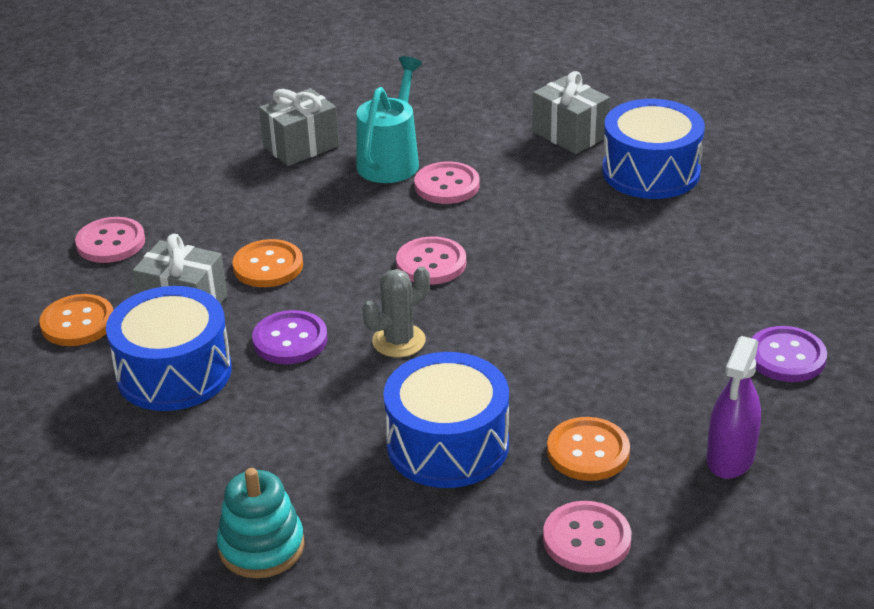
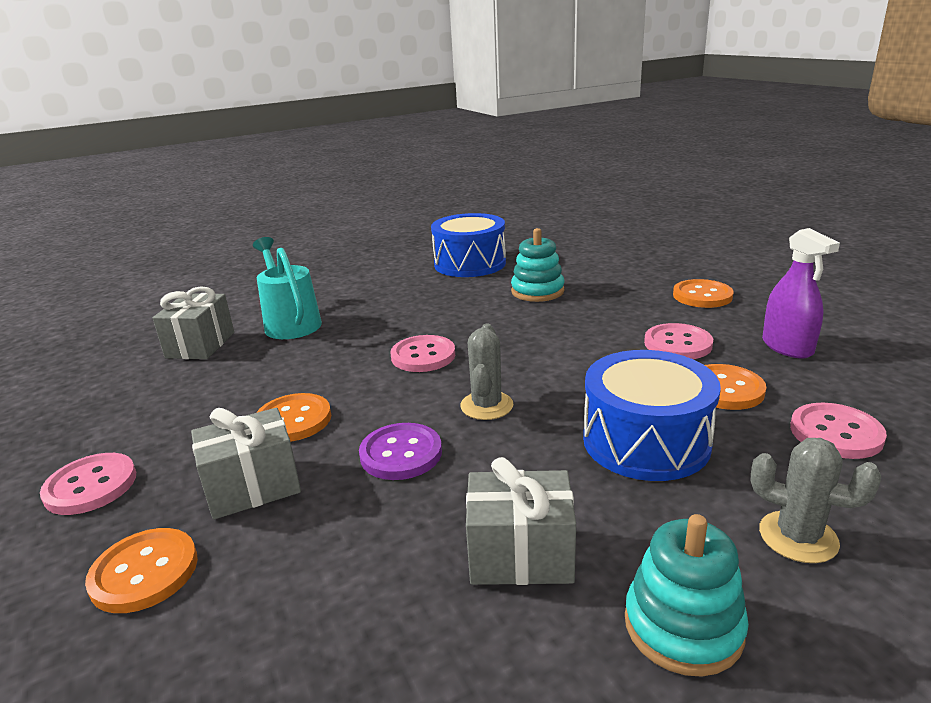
camera: 45 degrees left, 10 degrees down
(174, 372) = (331, 544): blue drum -> none
(408, 564) = (798, 537): none -> grey cactus
(447, 185) = (356, 317): pink button -> pink button (677, 344)
(570, 134) = (391, 268): grey gift -> grey gift (520, 554)
(644, 250) = (537, 291): none -> turquoise stacking toy
(786, 357) = (702, 296): purple button -> orange button

